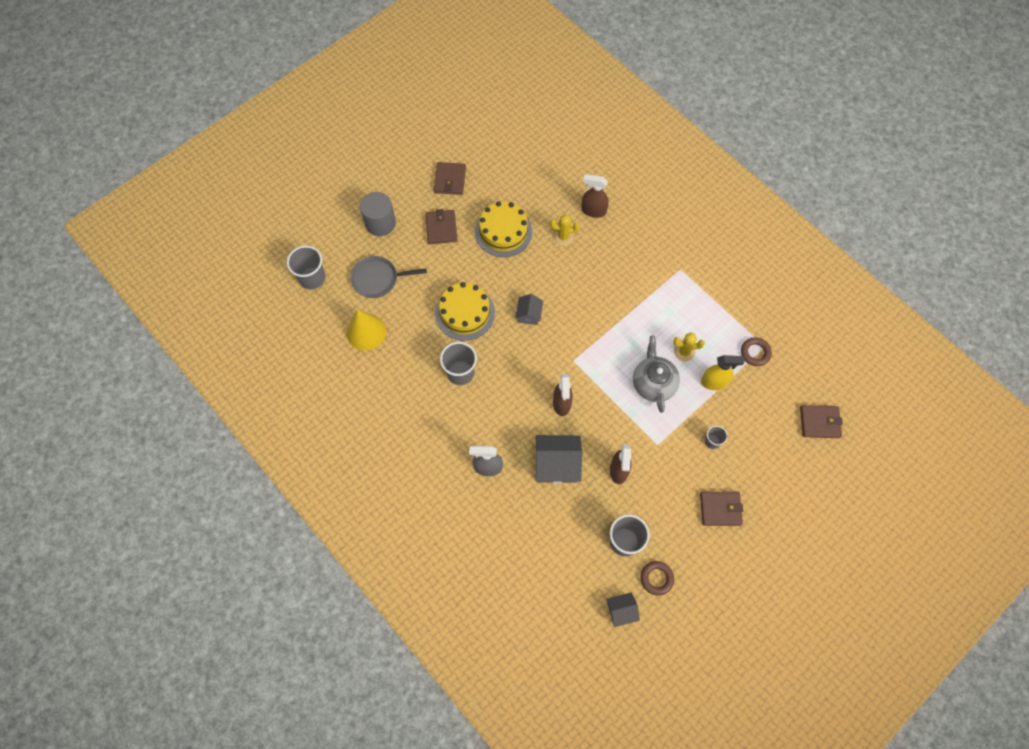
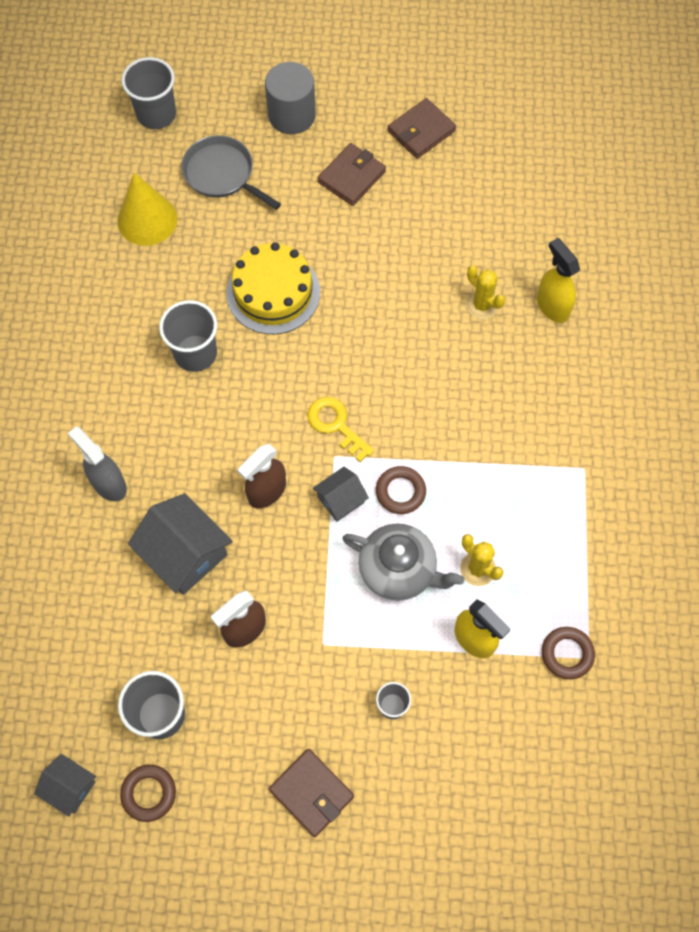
camera: 45 degrees right, 0 degrees up
(503, 232) = (417, 239): yellow cake -> none
(529, 314) = (342, 358): grey house -> grey house (340, 500)
(559, 346) = (336, 425): none -> yellow key
(593, 211) = (552, 306): brown spray bottle -> yellow spray bottle
(618, 349) = (400, 492): none -> brown ring
(653, 383) = (399, 569): grey teapot -> grey teapot turned 75 degrees clockwise
(819, 422) = (555, 818): brown wallet -> none

